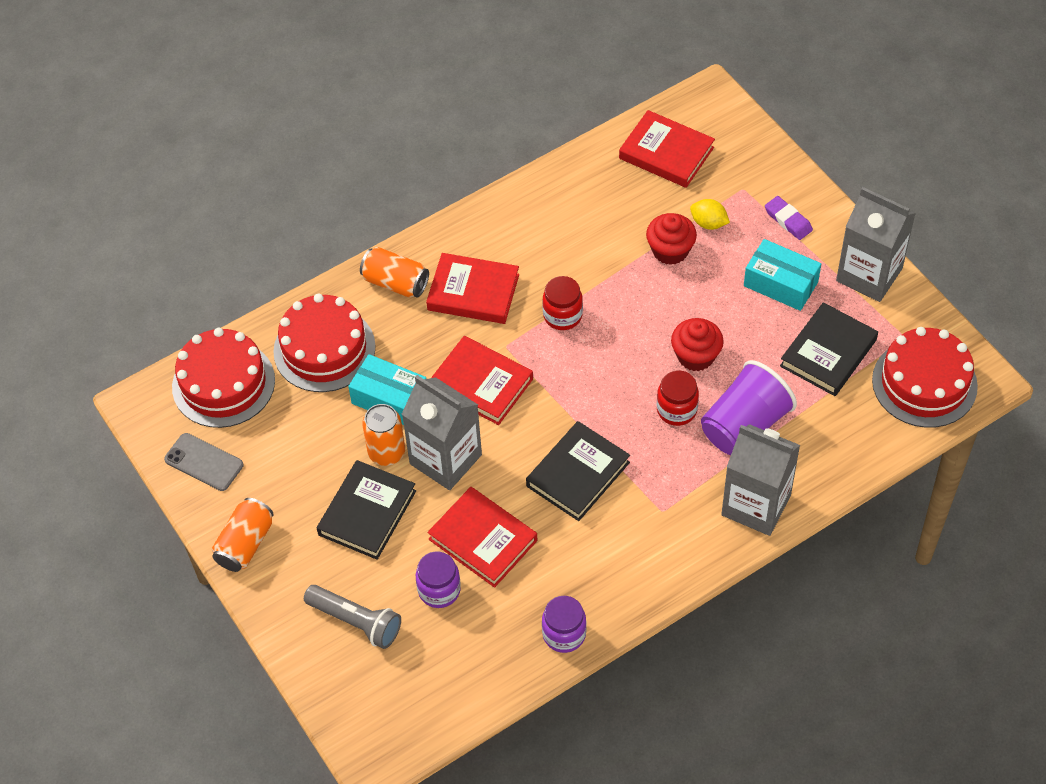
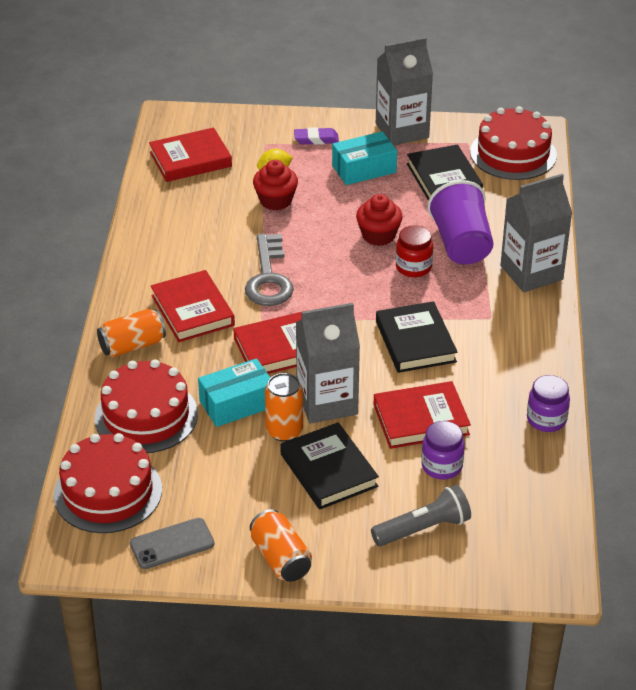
camera: 55 degrees left, 15 degrees down
(473, 292) = (193, 310): red book -> red book turned 75 degrees counterclockwise
(562, 315) = (269, 278): red jar -> grey key

